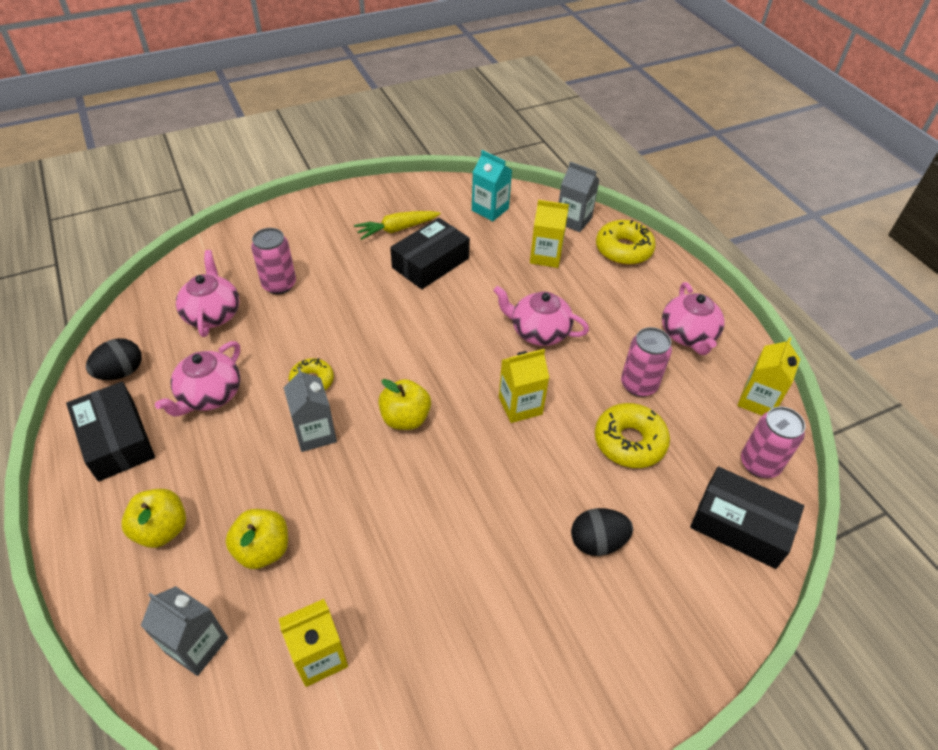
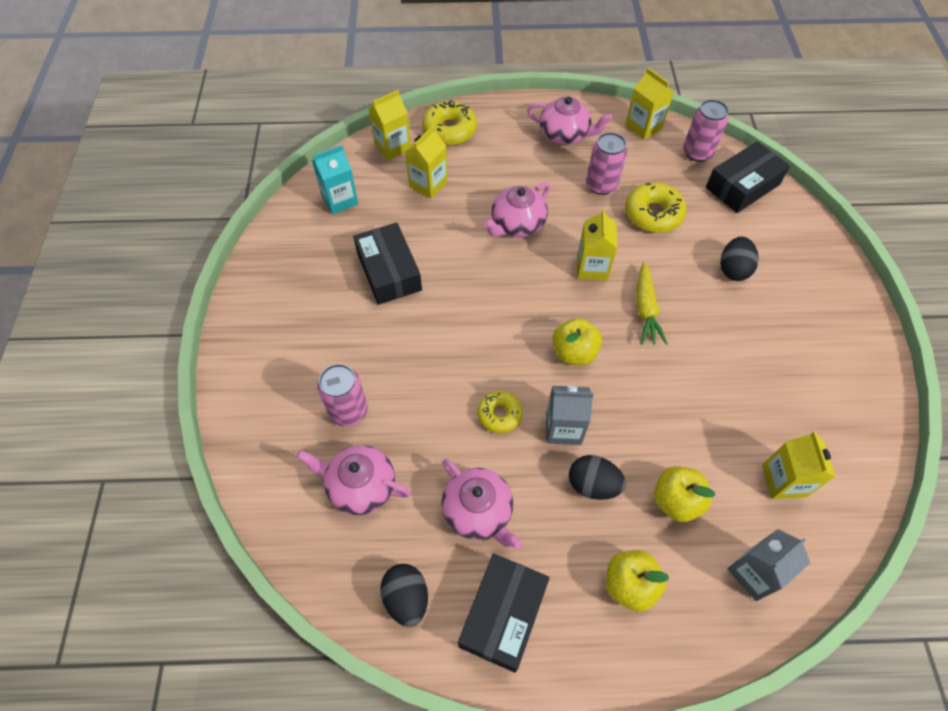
camera: 65 degrees left, 10 degrees up
(117, 440) = (503, 615): black box -> black box turned 60 degrees counterclockwise
(260, 473) = (593, 485): none -> black egg
(396, 229) = (323, 283): yellow carrot -> yellow carrot (645, 310)
(573, 220) = (393, 147): grey carton -> yellow carton

